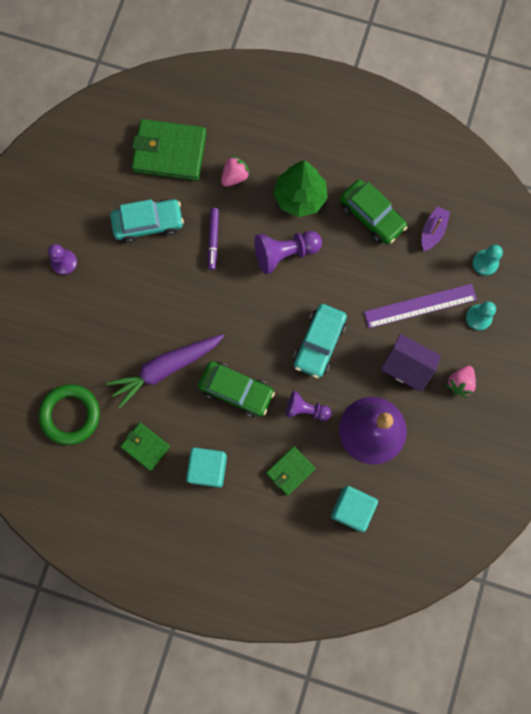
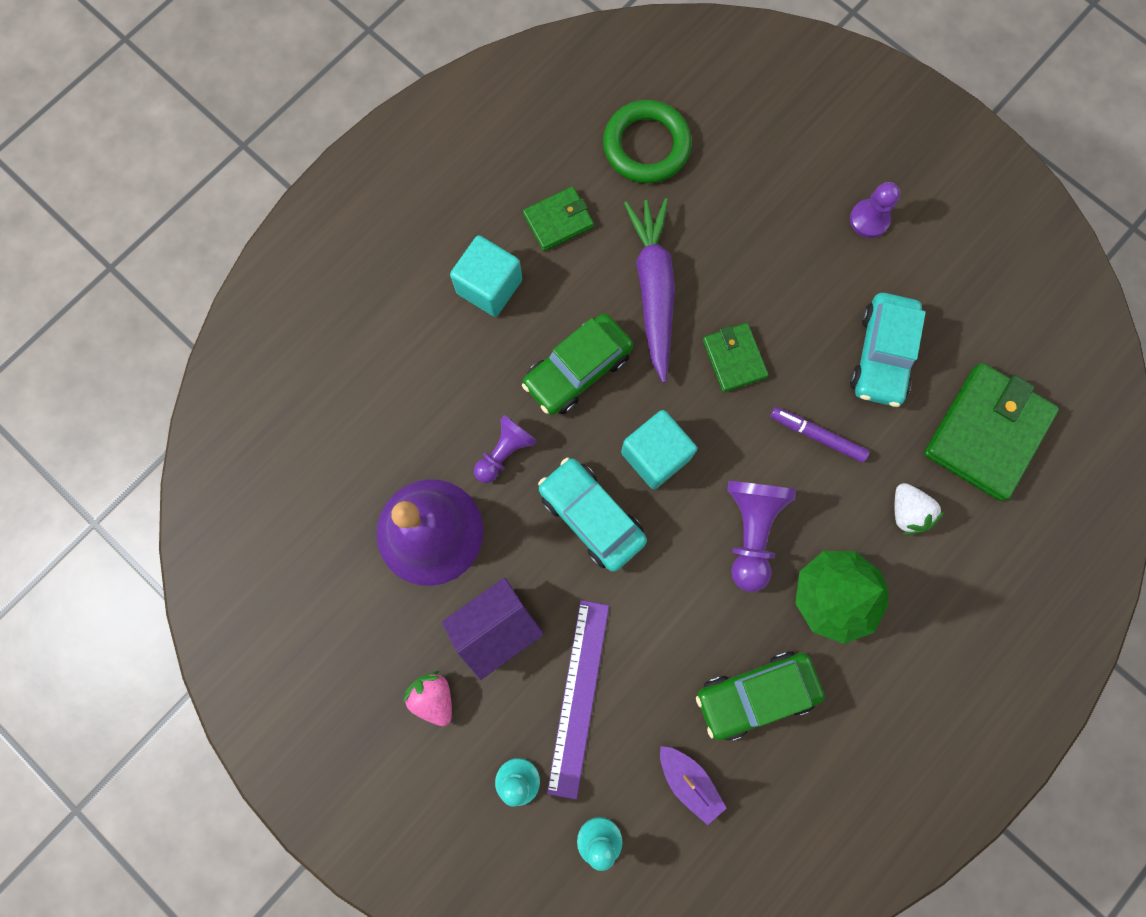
camera: 115 degrees right, 0 degrees up
(235, 177) = (907, 512): pink strawberry -> white strawberry
(290, 471) = (431, 392): green wallet -> green wallet (734, 359)
(352, 509) = (338, 450): turquoise cube -> turquoise cube (655, 455)

